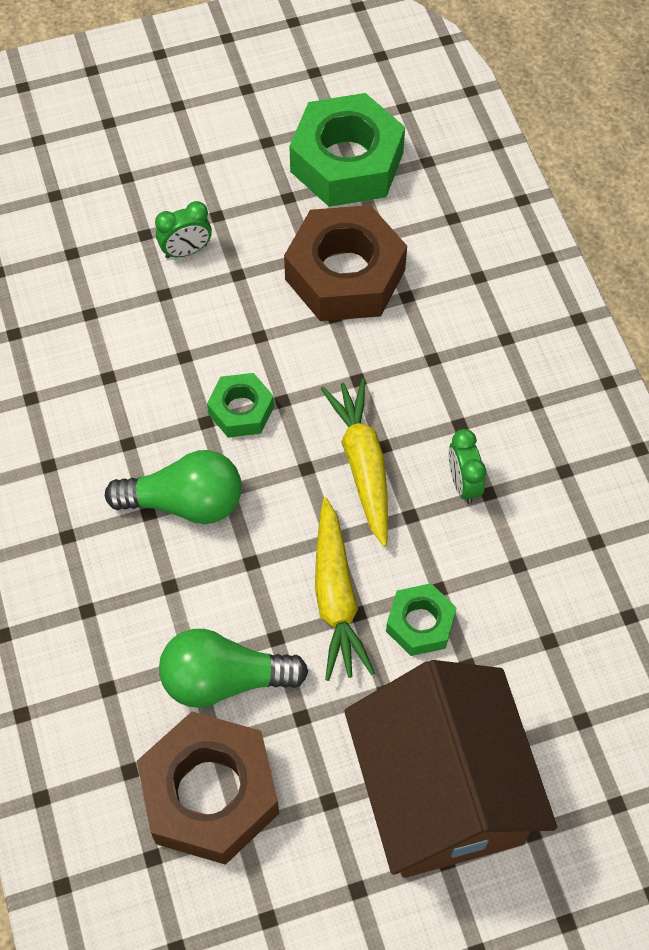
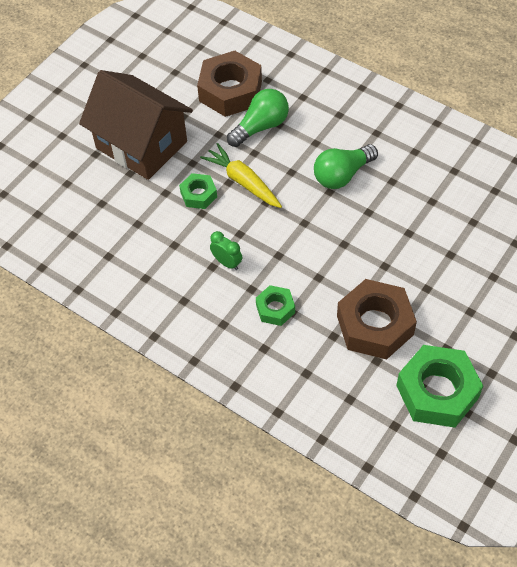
camera: 145 degrees right, 5 degrees down
(186, 251) = (464, 282): green clock -> none
(241, 410) = (358, 227): green nut -> green nut (275, 308)
(363, 465) = (280, 240): yellow carrot -> none

